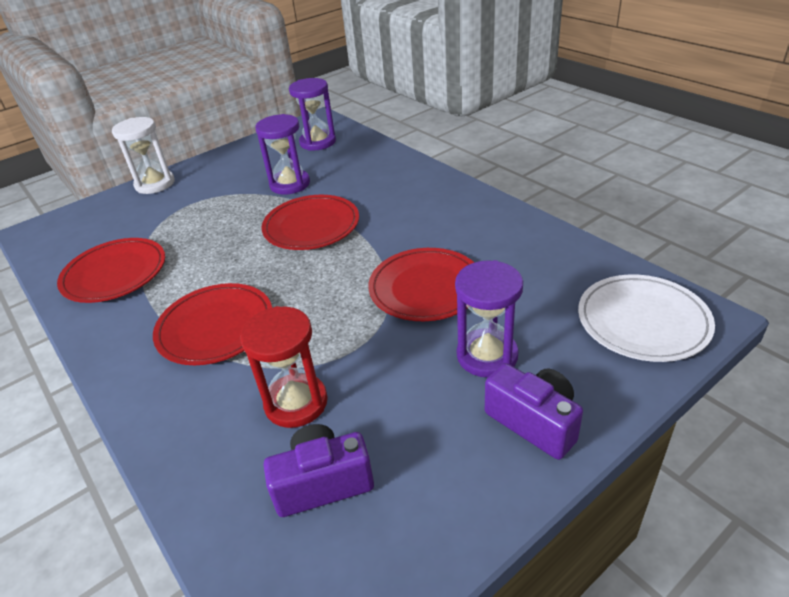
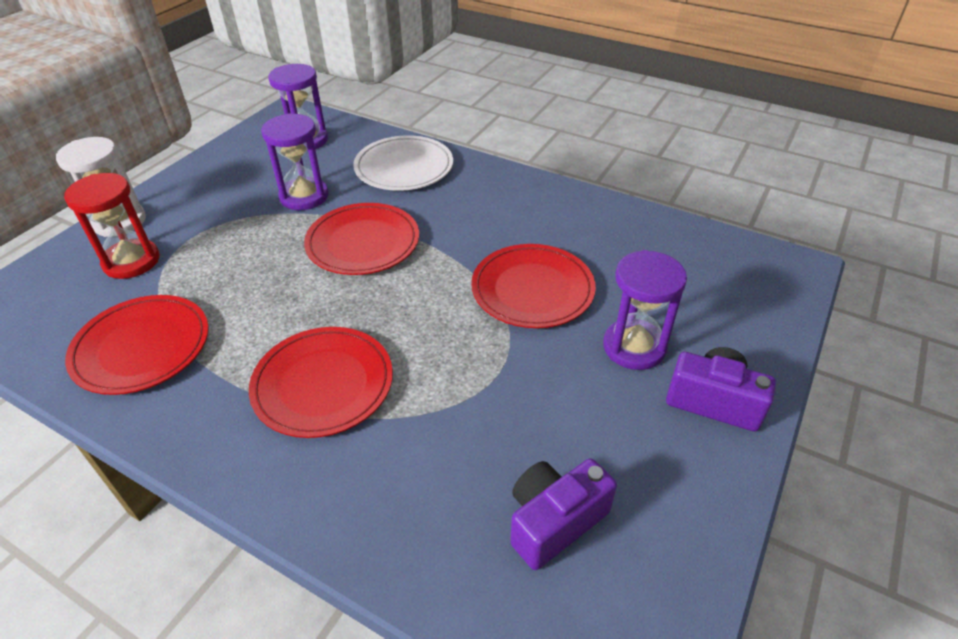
camera: 25 degrees left, 5 degrees up
(296, 403) = (473, 445): red hourglass -> red hourglass (131, 261)
(642, 321) = (749, 282): white plate -> white plate (404, 167)

